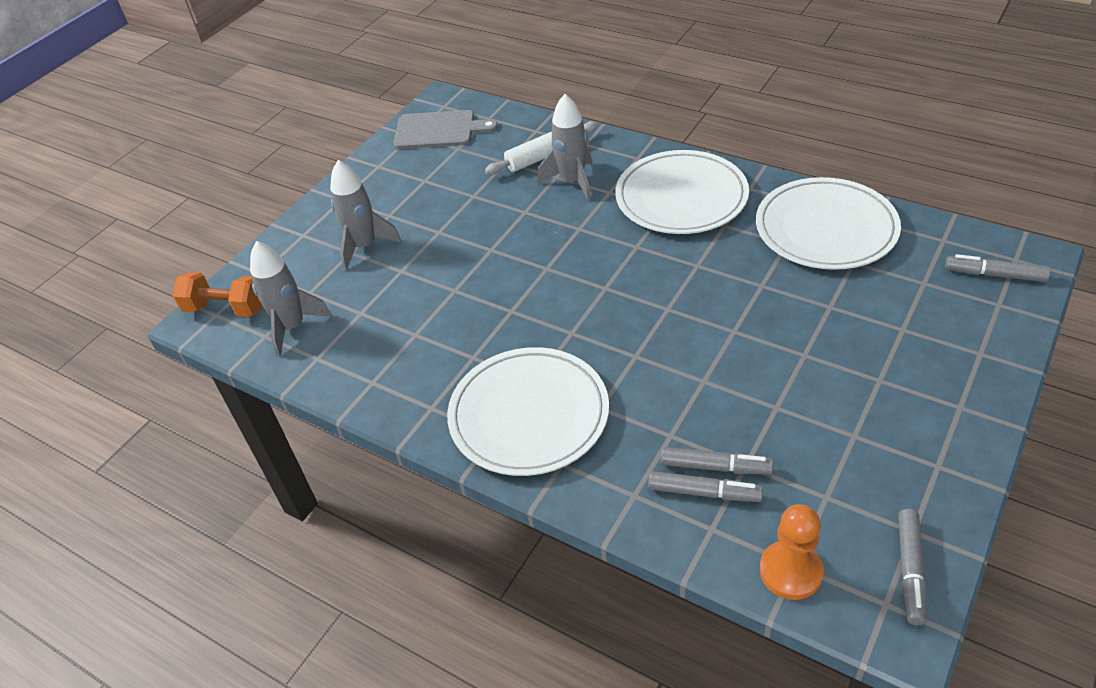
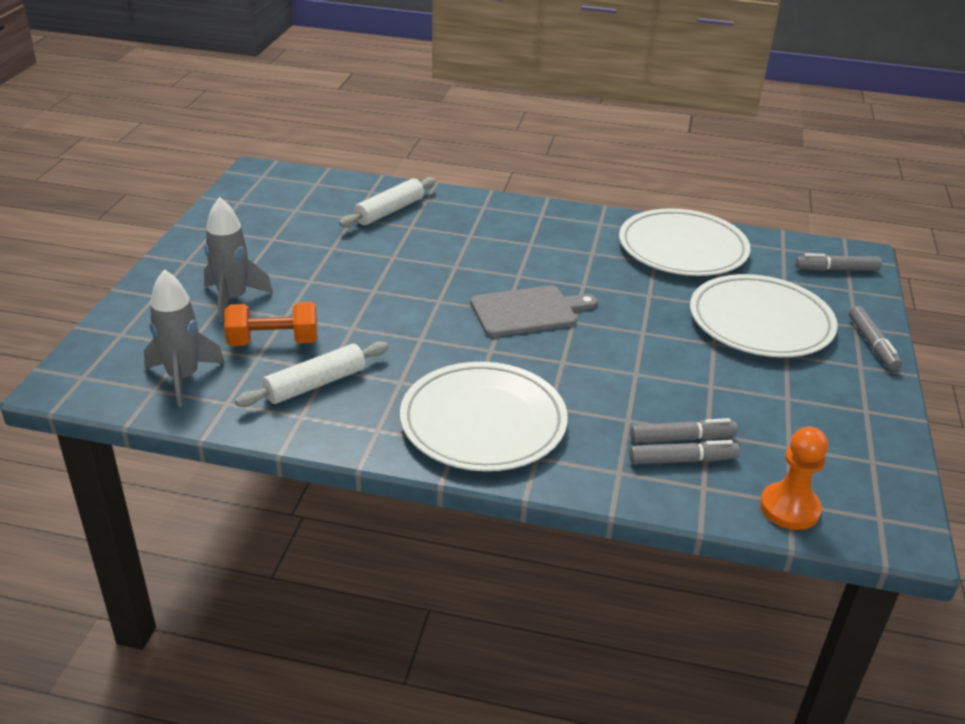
camera: 25 degrees left, 10 degrees down
(226, 309) = (92, 370): orange dumbbell -> orange dumbbell (273, 342)
(397, 350) = (315, 384): none -> white rolling pin
(438, 130) = (267, 196): grey cutting board -> grey cutting board (528, 311)
(572, 181) = (429, 229): grey rocket -> none
(681, 197) = (541, 234): white plate -> white plate (760, 322)
(910, 570) = (885, 490): grey marker -> grey marker (872, 344)

